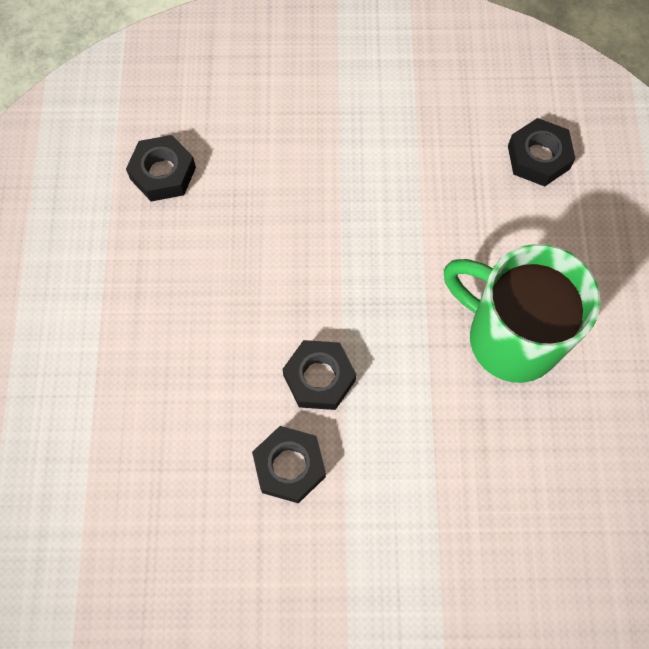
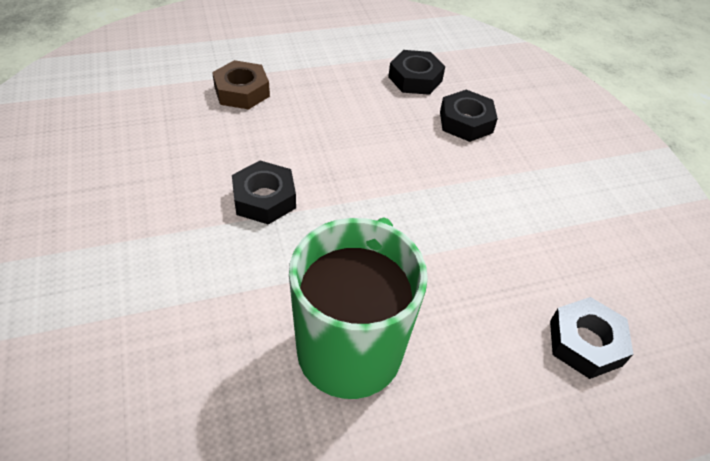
camera: 70 degrees right, 20 degrees down
(131, 373) = (242, 91): none -> brown nut
(289, 466) = (177, 193): black nut -> black nut (466, 122)

